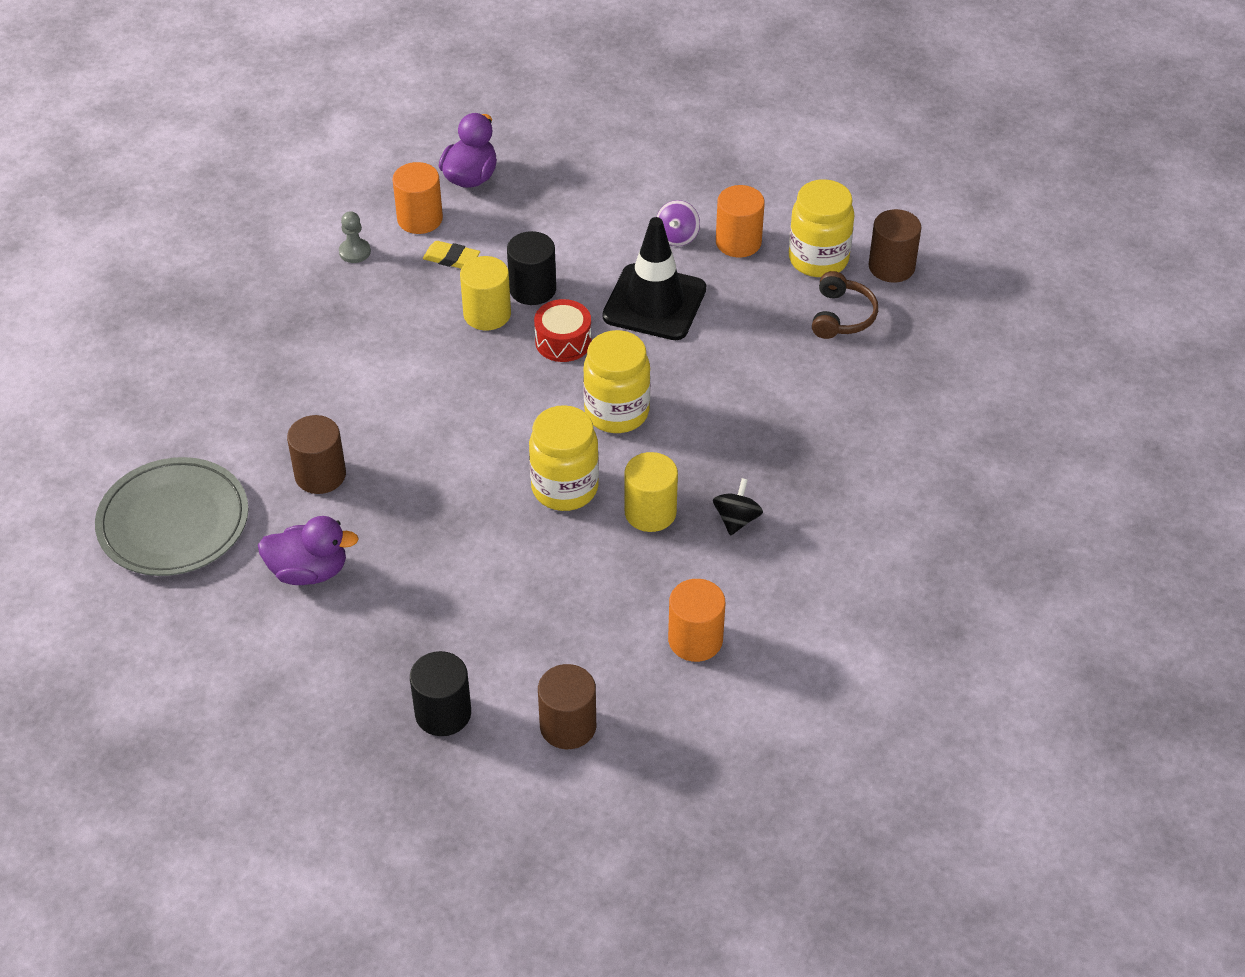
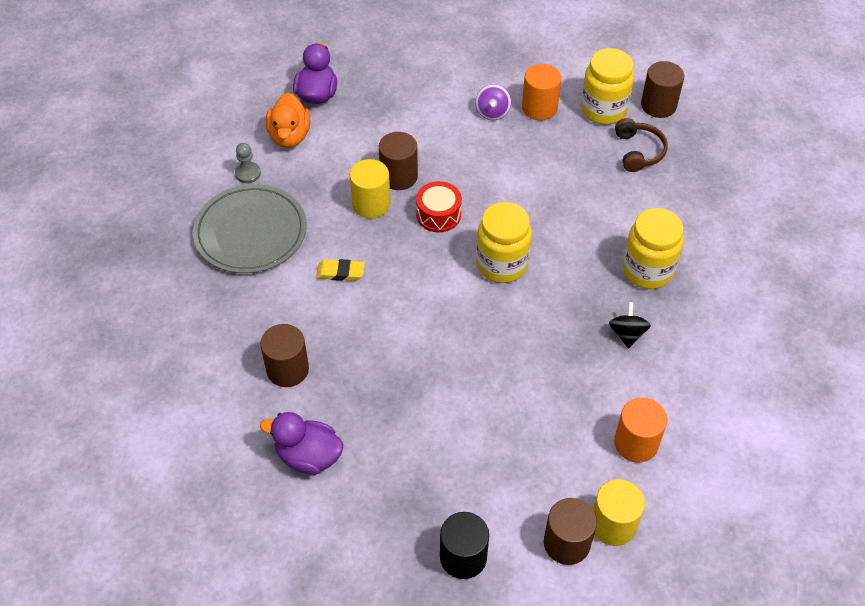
camera: 15 degrees left, 5 degrees up
(173, 522) = (180, 438): grey plate -> grey plate (250, 232)
(309, 571) = (308, 456): purple duck -> purple duck turned 150 degrees counterclockwise
(420, 219) = (289, 136): orange cylinder -> orange duck
(451, 258) = (326, 164): yellow eraser -> yellow eraser (340, 272)
(532, 289) = (399, 176): black cylinder -> brown cylinder
(565, 488) = (486, 337): yellow jar -> yellow jar (647, 270)
(650, 512) = (559, 342): yellow cylinder -> yellow cylinder (613, 524)
(654, 303) = (496, 169): black traffic cone -> none

